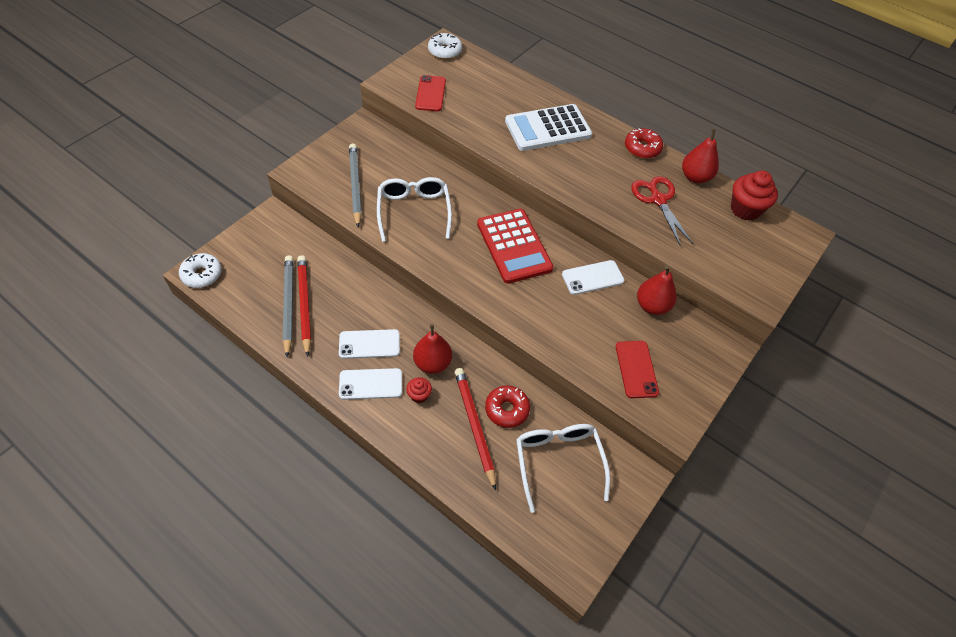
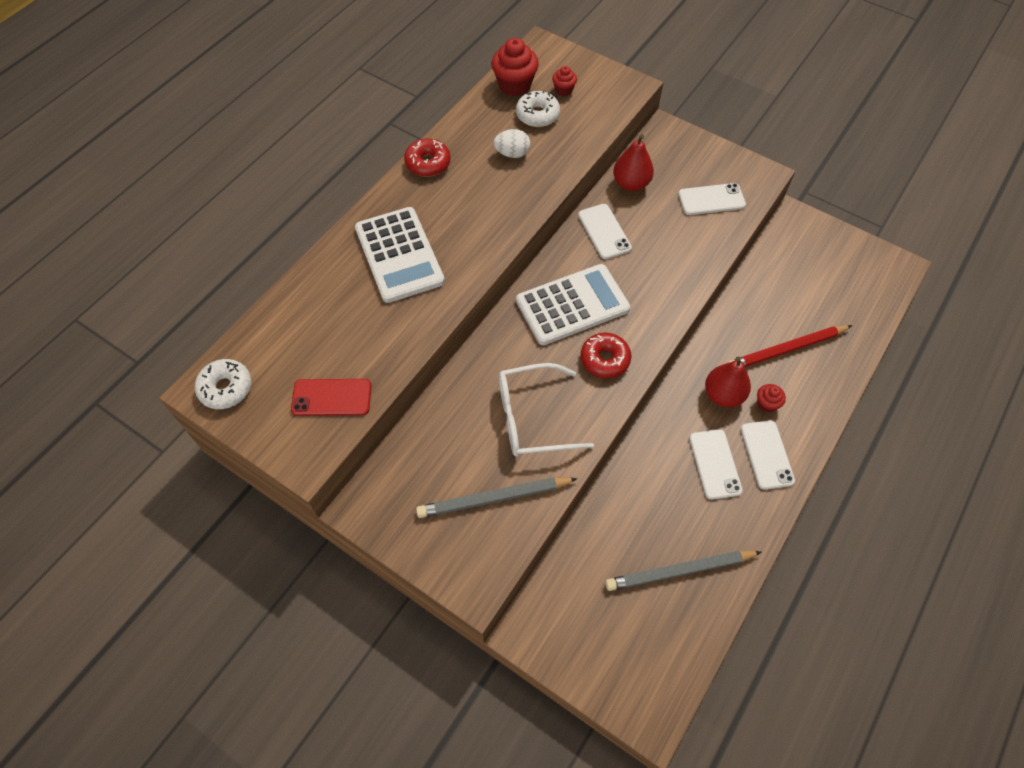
camera: 90 degrees left, 5 degrees up
(202, 274) = (654, 707): white donut -> white donut (537, 115)
(304, 304) = (675, 551): red pencil -> none
(507, 409) = (759, 322): red donut -> red donut (605, 359)
(514, 246) = (572, 305): red calculator -> white calculator
(558, 462) = (802, 278): white glasses -> none
(636, 369) = (711, 199): red phone -> white phone
(658, 200) = (512, 153): red scissors -> white egg
(695, 177) = (471, 120): red pear -> none
(745, 243) = (563, 90): none -> red cupcake

